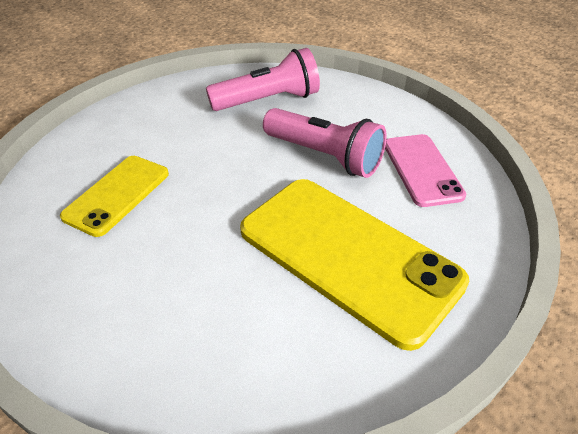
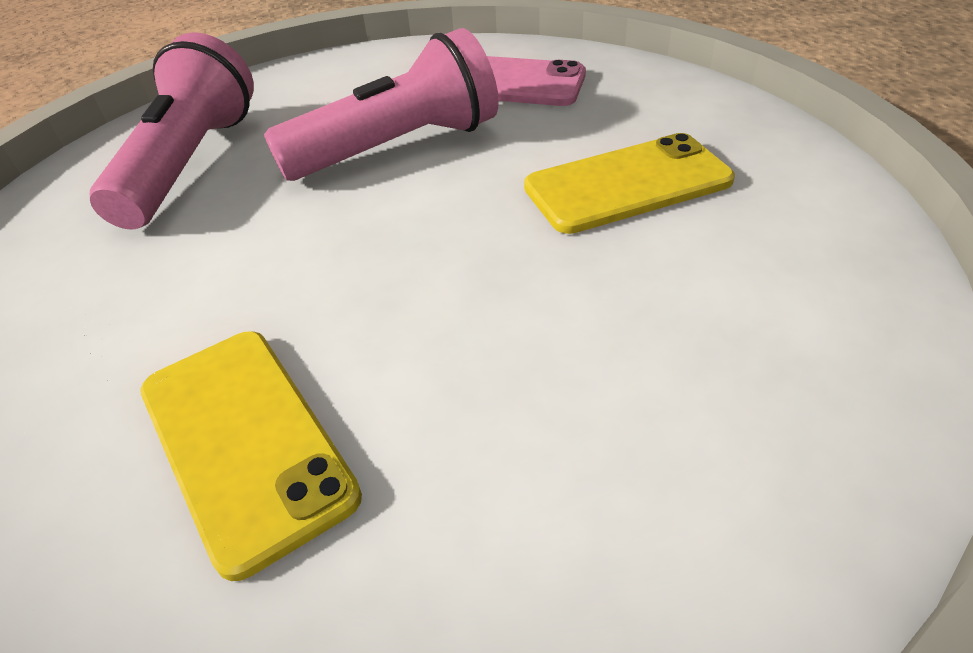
camera: 60 degrees left, 0 degrees up
(348, 255) = (627, 184): yellow phone -> yellow phone, size x0.56

